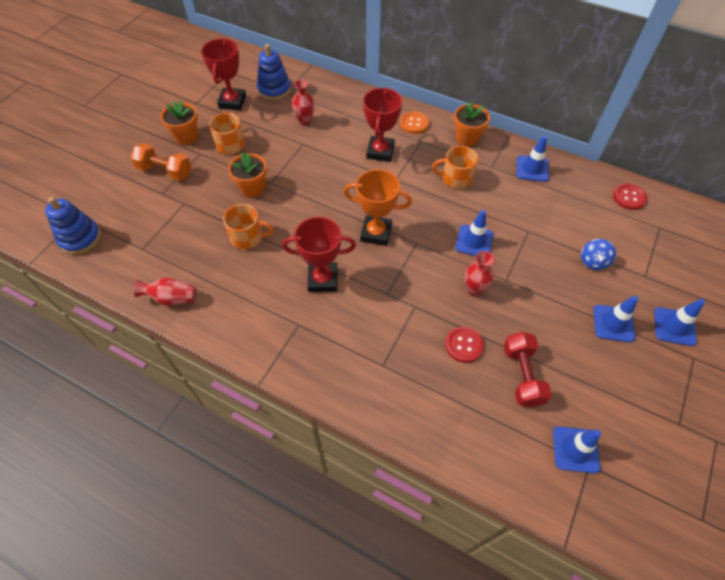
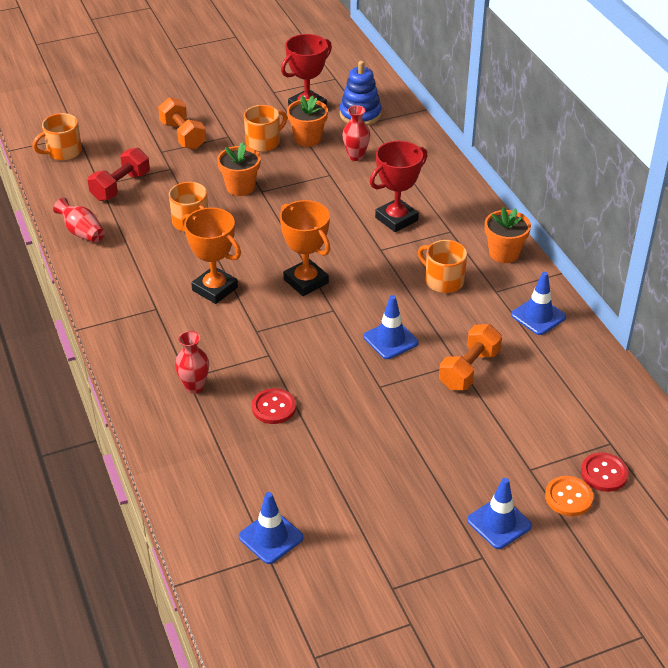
camera: 40 degrees right, 15 degrees down
(80, 238) = (63, 152): blue stacking toy -> orange mug
(186, 137) = (232, 116): orange flower pot -> orange flower pot (307, 138)
(323, 279) = (215, 289): red trophy -> orange trophy
(414, 123) = (464, 212): orange button -> orange button (568, 497)
(474, 289) = (339, 375): red vase -> red vase (194, 386)
(522, 375) = (295, 460): red dumbbell -> red dumbbell (120, 186)
(539, 231) = (469, 369): none -> orange dumbbell
(593, 261) = (490, 425): blue spinning top -> none
(613, 323) = (438, 481): blue traffic cone -> none
(629, 197) = (614, 399): red button -> red button (604, 473)

